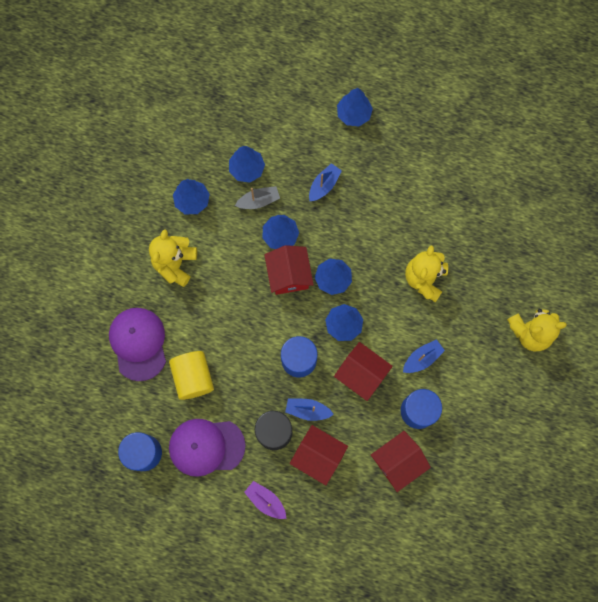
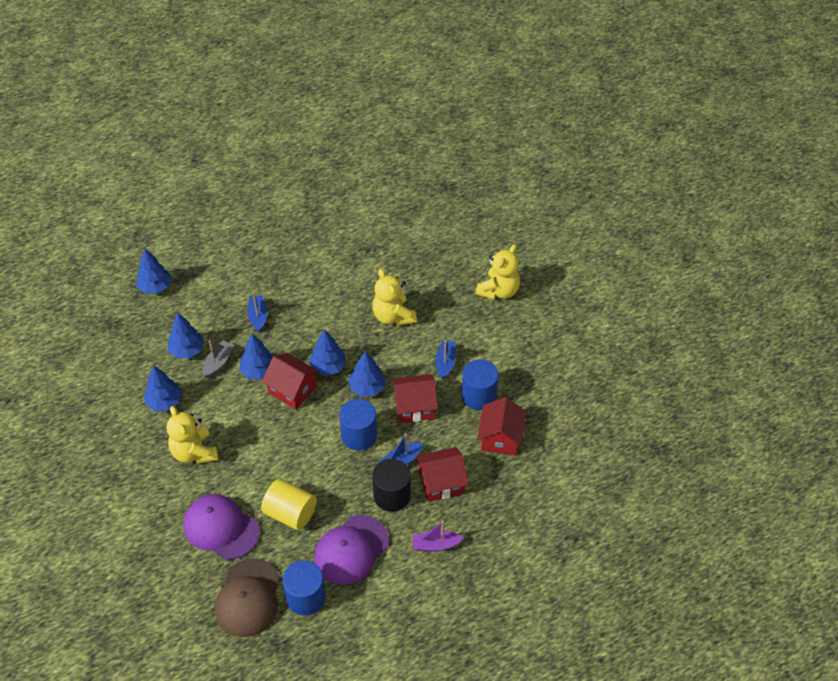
camera: 45 degrees left, 25 degrees down
(108, 415) = (248, 598): none -> brown cap
(353, 114) = (233, 260): blue tree -> blue tree (155, 287)

